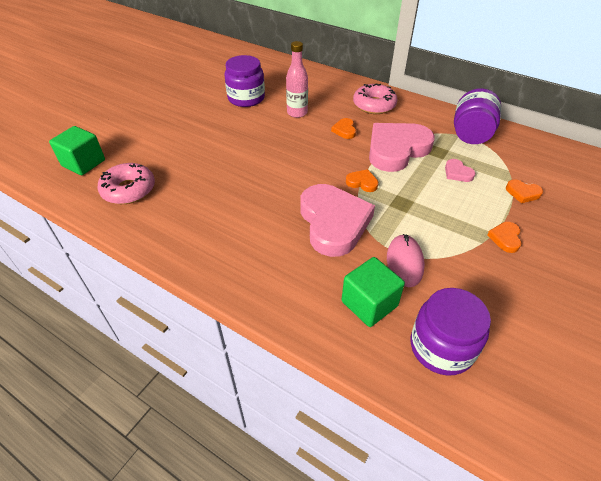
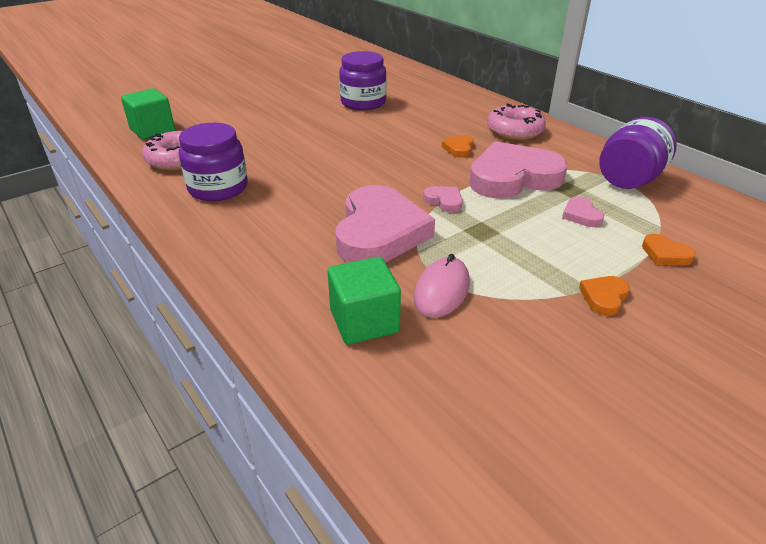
camera: 20 degrees right, 10 degrees down
(297, 113) = (412, 124): pink bottle -> none
(362, 182) = (444, 201): orange heart -> pink heart
(441, 347) = (426, 392): purple jar -> purple jar (218, 188)

